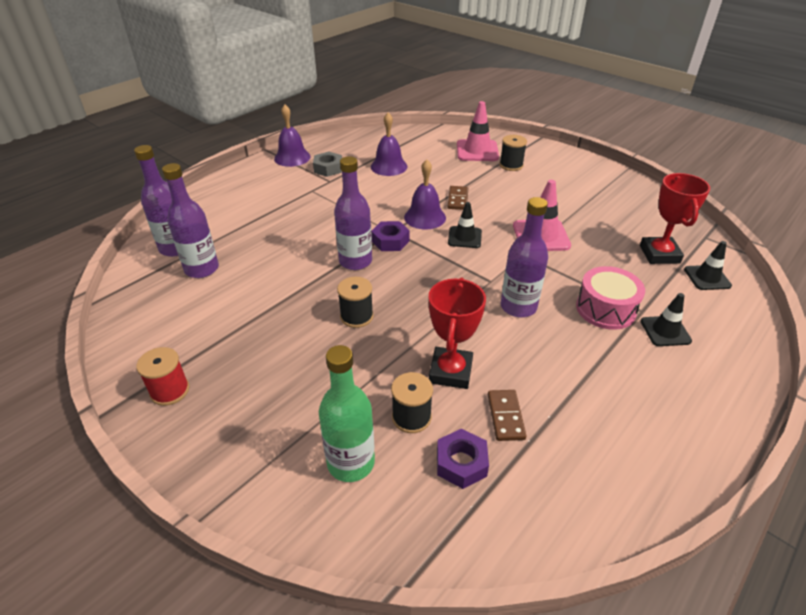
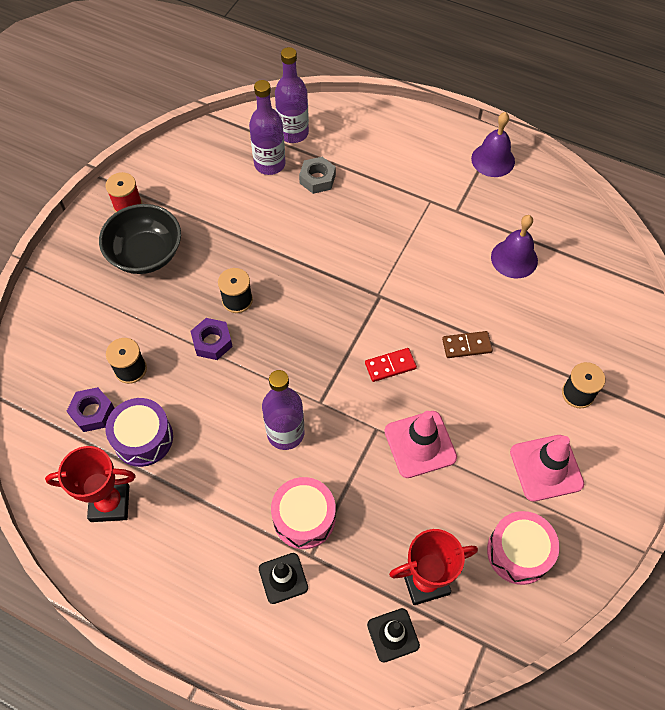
camera: 75 degrees right, 20 degrees up
(255, 382) = (146, 254): none -> black bowl
(328, 168) = (483, 201): grey nut -> grey nut (317, 179)
(351, 463) = (82, 339): green bottle -> none
(355, 261) = (316, 277): purple bottle -> none
(390, 241) = (360, 298): purple nut -> purple nut (212, 342)
(425, 217) = (416, 320): purple bell -> none
(450, 372) = (185, 388): red trophy -> red trophy (110, 503)
(464, 237) = (390, 366): black traffic cone -> red domino
(477, 151) = (600, 347): pink traffic cone -> pink traffic cone (546, 468)
(506, 416) = (143, 438): brown domino -> purple drum
(632, 210) = (518, 552): none -> pink drum

